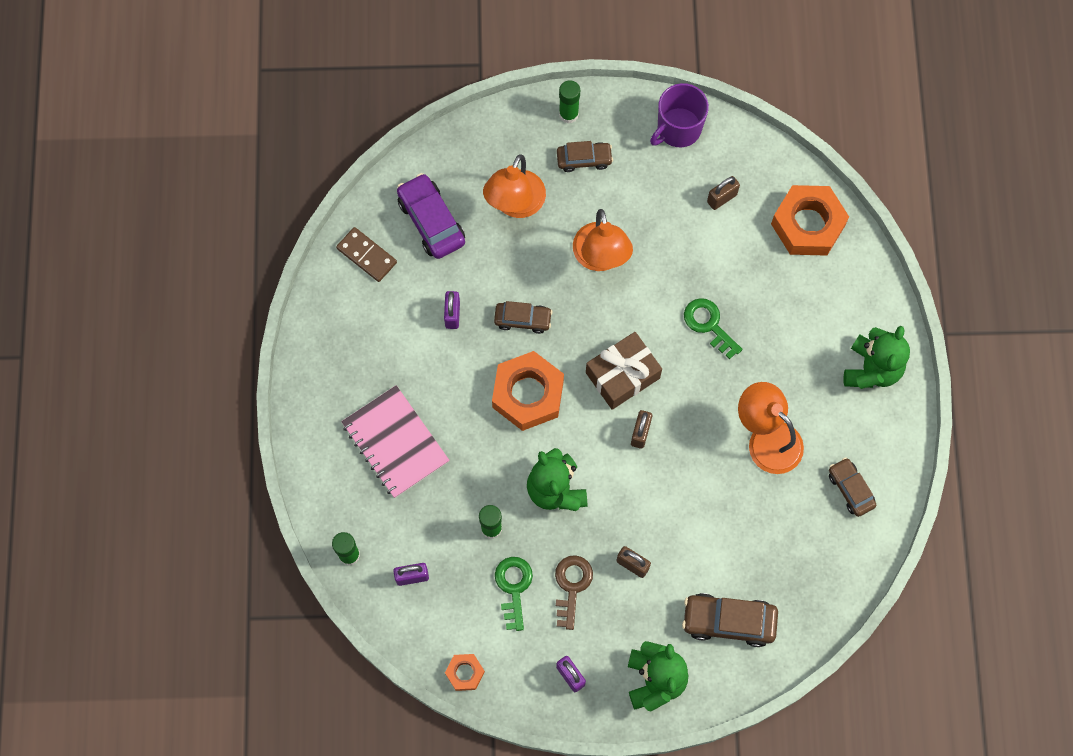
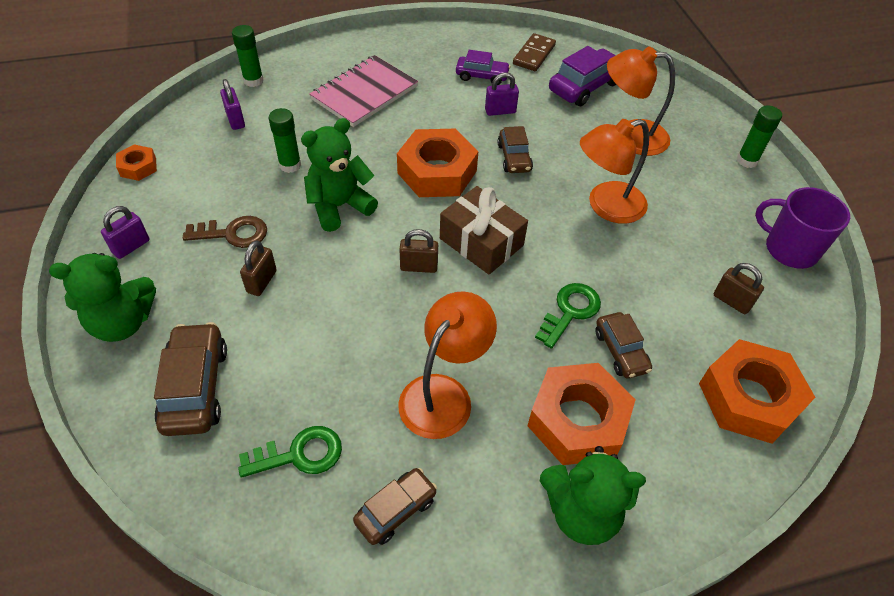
camera: 75 degrees right, 20 degrees down
(392, 318) = (482, 76): none -> purple car
(513, 587) = (229, 189): green key -> green key (299, 454)
(584, 159) = (706, 178): brown car -> brown car (621, 351)
(805, 350) = (577, 420): none -> orange nut

